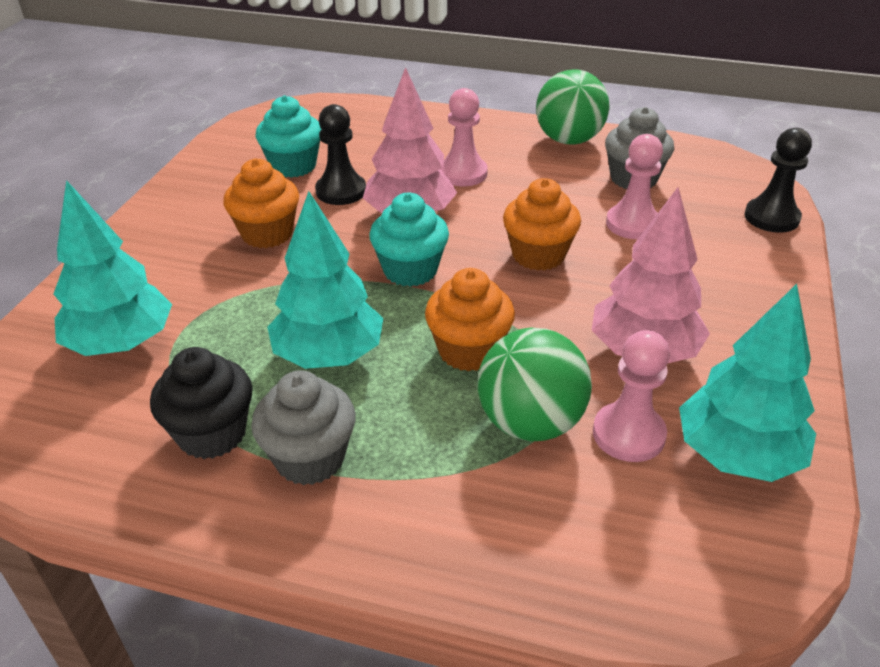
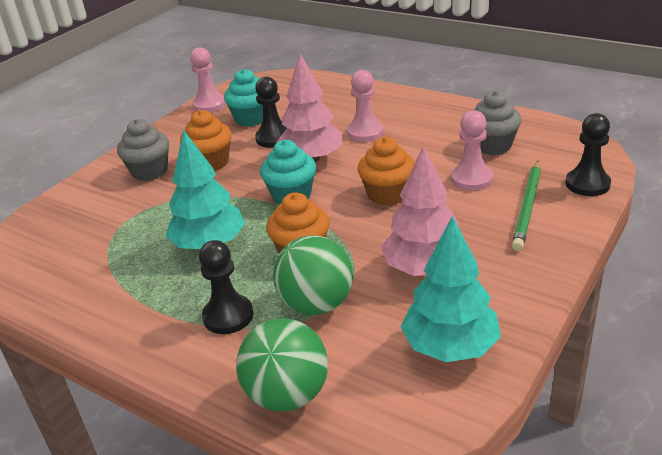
camera: 20 degrees right, 5 degrees down
(121, 343) = (90, 222): turquoise tree -> none
(212, 434) = (115, 282): black cupcake -> none
(310, 458) = (165, 305): grey cupcake -> grey cupcake (150, 171)
(414, 460) = (228, 316): none -> black pawn
(568, 140) = (459, 113): green ball -> green ball (287, 395)
(628, 434) = (380, 321): pink pawn -> pink pawn (209, 105)
(721, 254) = (528, 207): none -> green pencil

